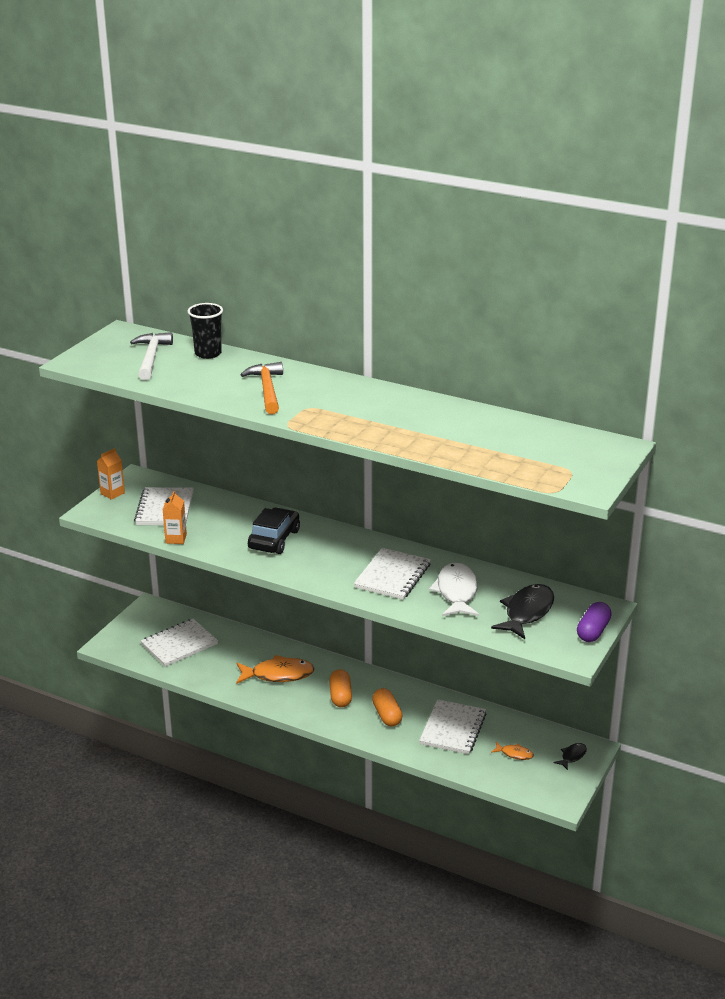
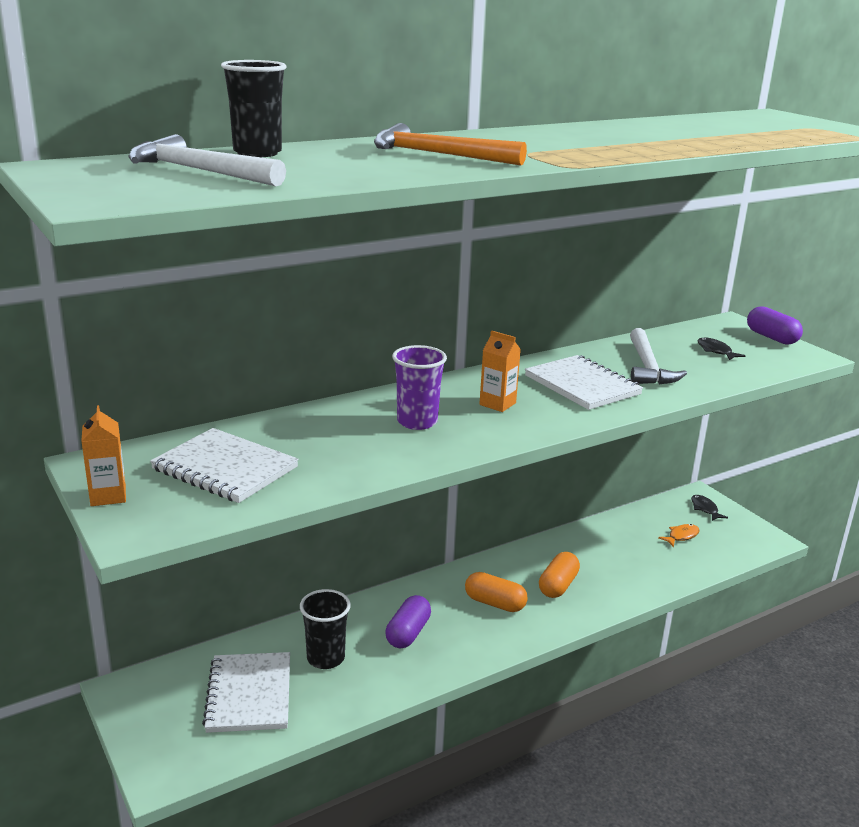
camera: 60 degrees left, 5 degrees down
(176, 539) = (323, 484): orange carton -> orange carton (497, 404)
(229, 656) = (325, 658): none -> black cup
(274, 539) = (417, 422): black car -> purple cup
(278, 675) = (408, 633): orange fish -> purple capsule
(387, 715) = (558, 585): orange capsule -> orange capsule turned 75 degrees counterclockwise
(453, 729) = (614, 554): white notebook -> none
(456, 592) = (647, 367): white fish -> white hammer
(527, 612) = (715, 351): black fish -> black fish, size x0.49

